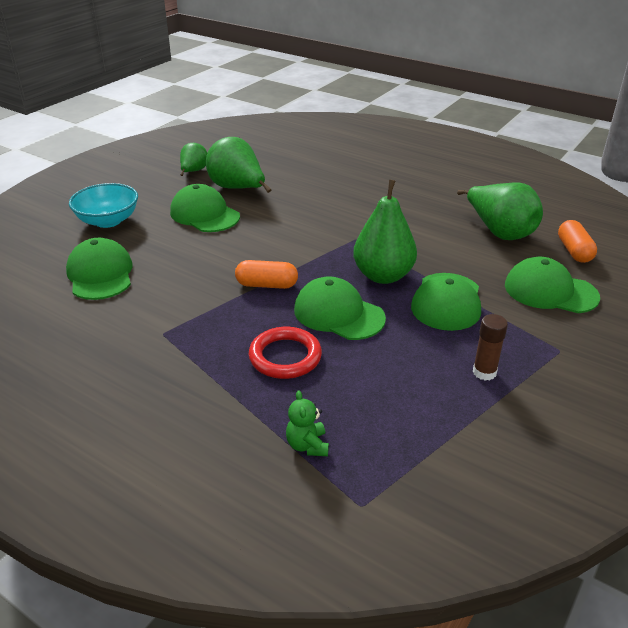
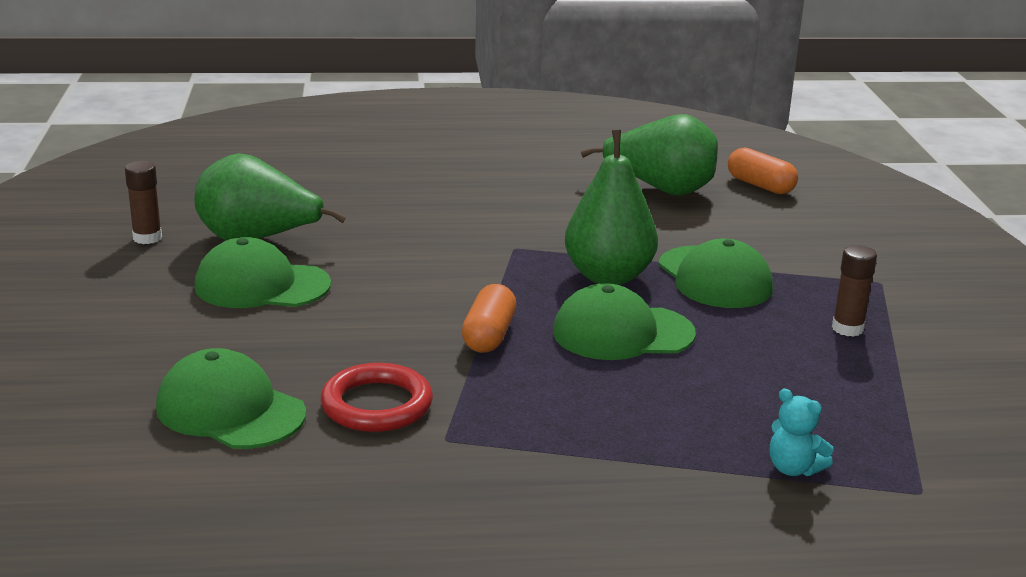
camera: 40 degrees left, 10 degrees down
(108, 221) = (117, 342): turquoise bowl -> none
(193, 172) = (147, 238): green pear -> brown glue stick
(267, 285) = (489, 335): orange capsule -> orange capsule turned 45 degrees counterclockwise
(285, 357) = (635, 399): red ring -> red ring (377, 405)
(307, 445) = (793, 468): green teddy bear -> turquoise teddy bear
(550, 291) = (794, 231): green cap -> none

